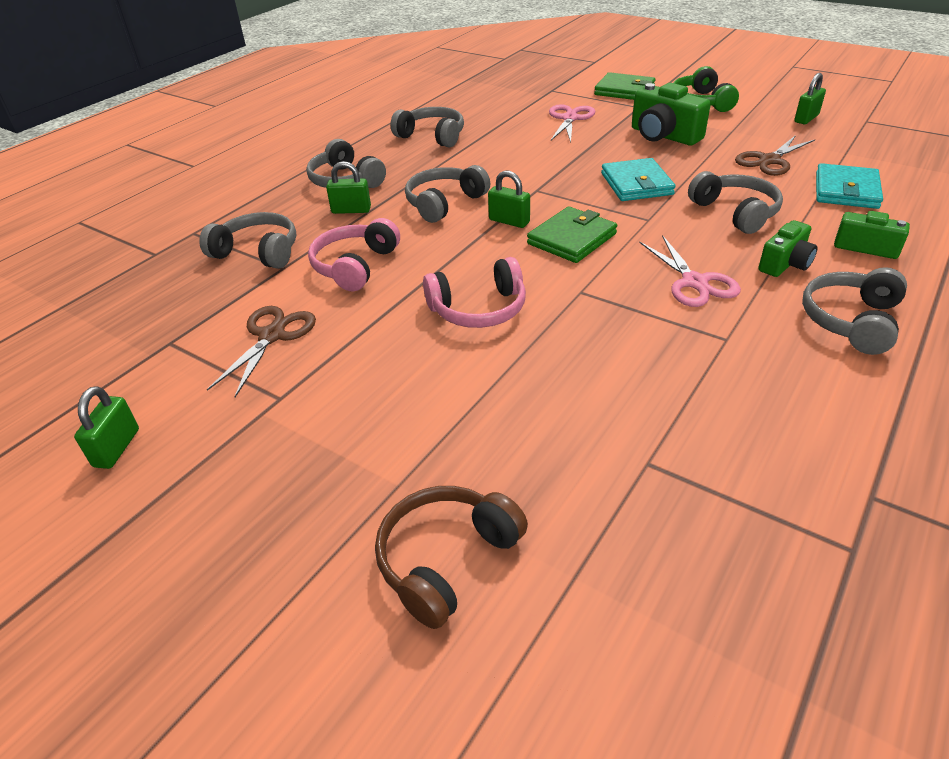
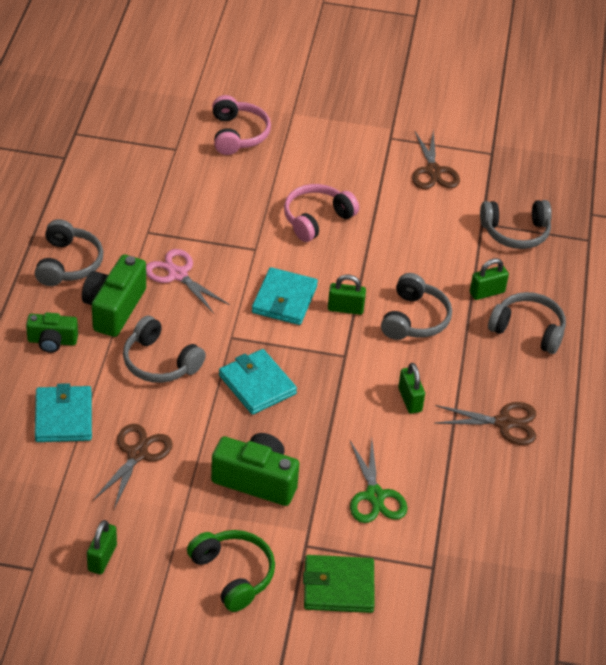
camera: 150 degrees right, 5 degrees up
(117, 448) = (447, 97): green padlock -> green padlock (409, 400)
(355, 266) = (430, 236): pink headphones -> pink headphones (238, 134)
(432, 136) = (504, 423): grey headphones -> brown scissors
(446, 559) = (250, 91): brown headphones -> none
(569, 118) = (375, 496): pink scissors -> green scissors
(571, 239) = (284, 299): green wallet -> turquoise wallet
(785, 264) = (114, 308): green camera -> green camera, size x1.60

